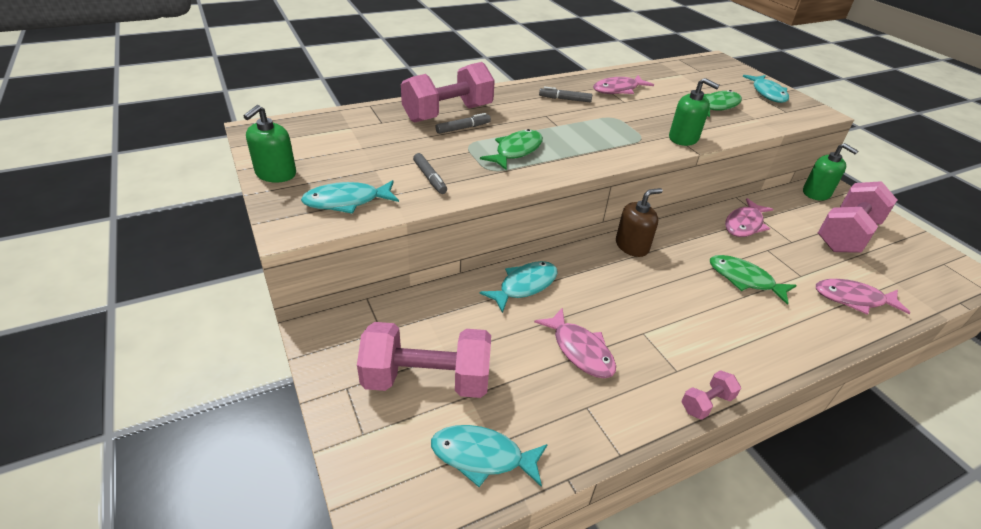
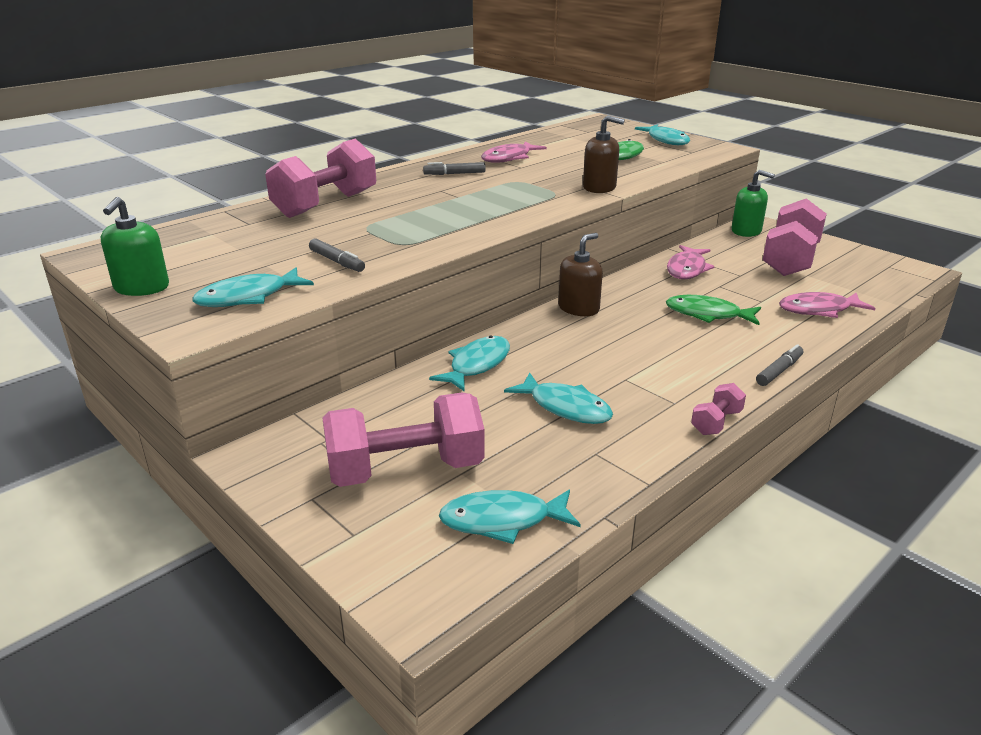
camera: 15 degrees left, 10 degrees down
(463, 128) = (351, 214): grey marker -> grey marker (779, 371)
(516, 151) = (424, 224): green fish -> none
(580, 350) = (565, 407): pink fish -> turquoise fish
(683, 138) = (599, 187): green soap dispenser -> brown soap dispenser

